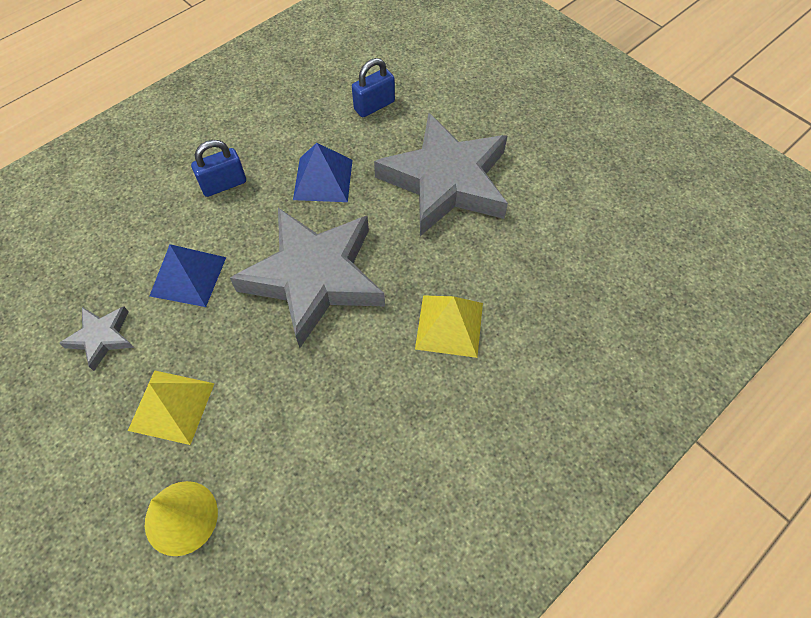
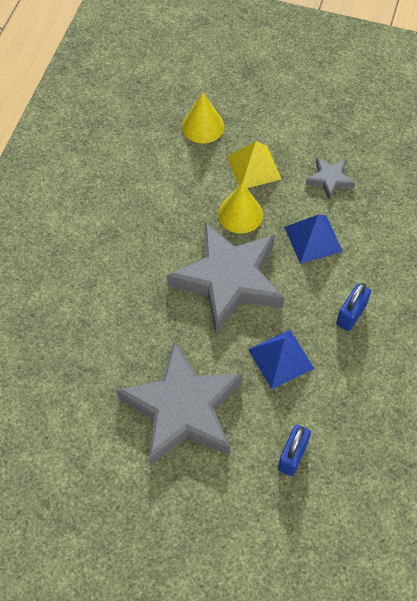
camera: 150 degrees right, 0 degrees up
(240, 349) = (240, 214): none -> yellow cone
(449, 325) = (116, 294): yellow pyramid -> none

